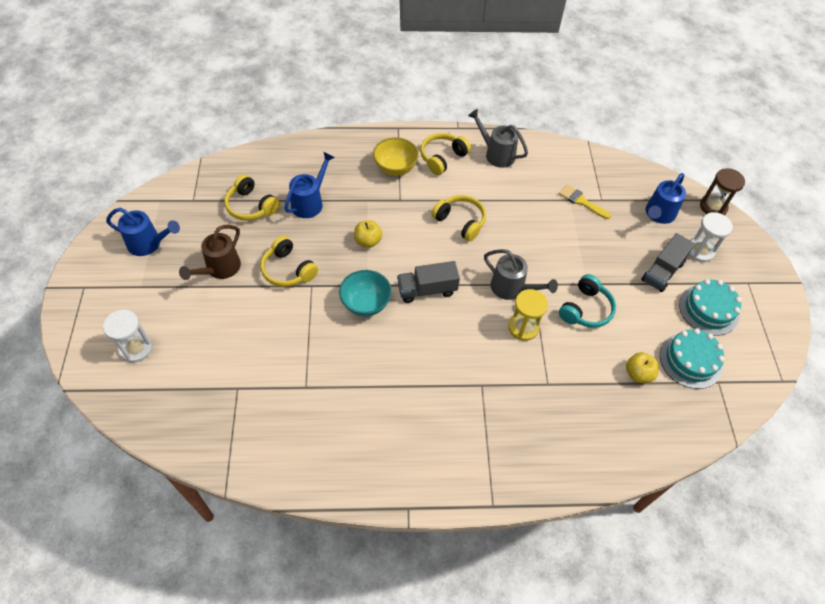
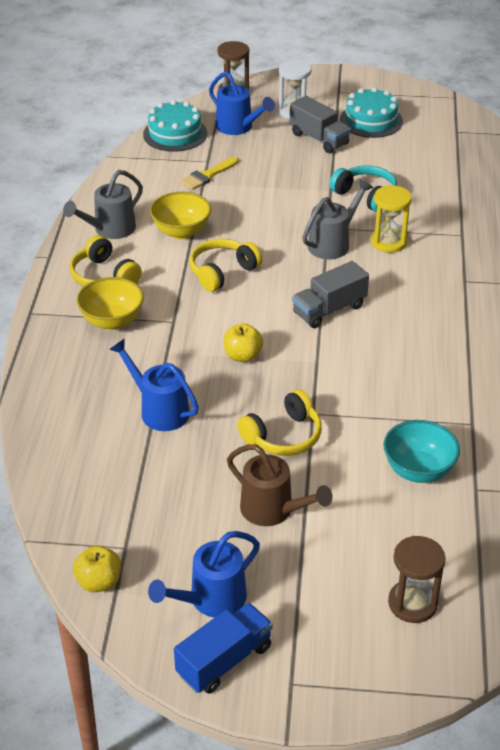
camera: 80 degrees left, 15 degrees down
(104, 254) = (224, 660): none -> blue truck
(136, 348) = (412, 603): white hourglass -> brown hourglass
(149, 244) = (210, 600): blue watering can -> blue watering can turned 150 degrees counterclockwise
(251, 206) = (153, 475): yellow headphones -> none
(365, 304) = (347, 364): turquoise bowl -> turquoise bowl (418, 470)
(427, 290) = (329, 310): grey truck -> grey truck turned 60 degrees clockwise
(503, 193) = (181, 232): none -> yellow bowl
(638, 374) = (448, 176): yellow apple -> yellow apple (99, 582)
(690, 360) = (432, 142): turquoise cake -> turquoise cake (175, 134)

